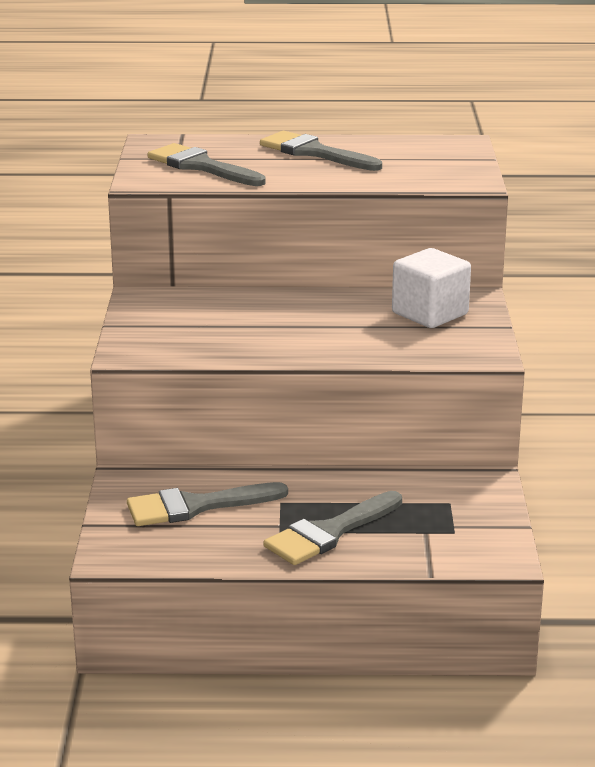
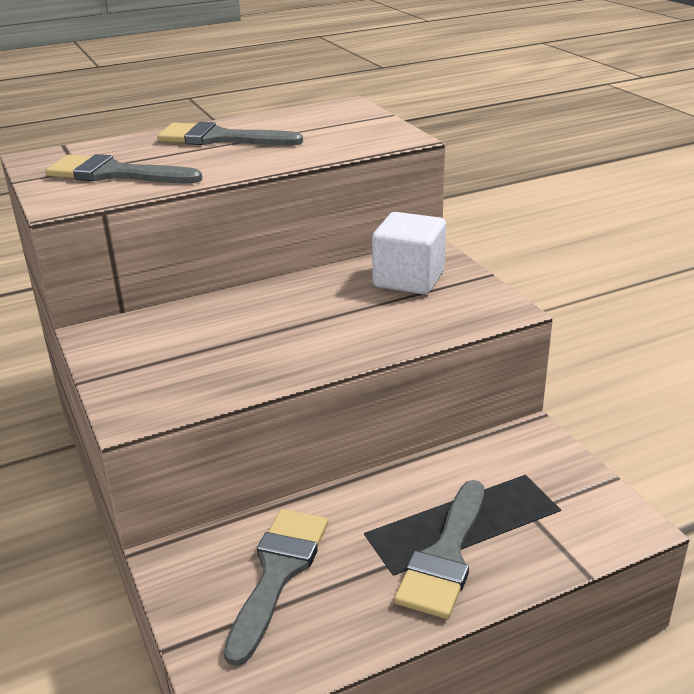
camera: 25 degrees left, 5 degrees up
(195, 506) = (278, 572): grey brush -> grey brush turned 150 degrees clockwise

